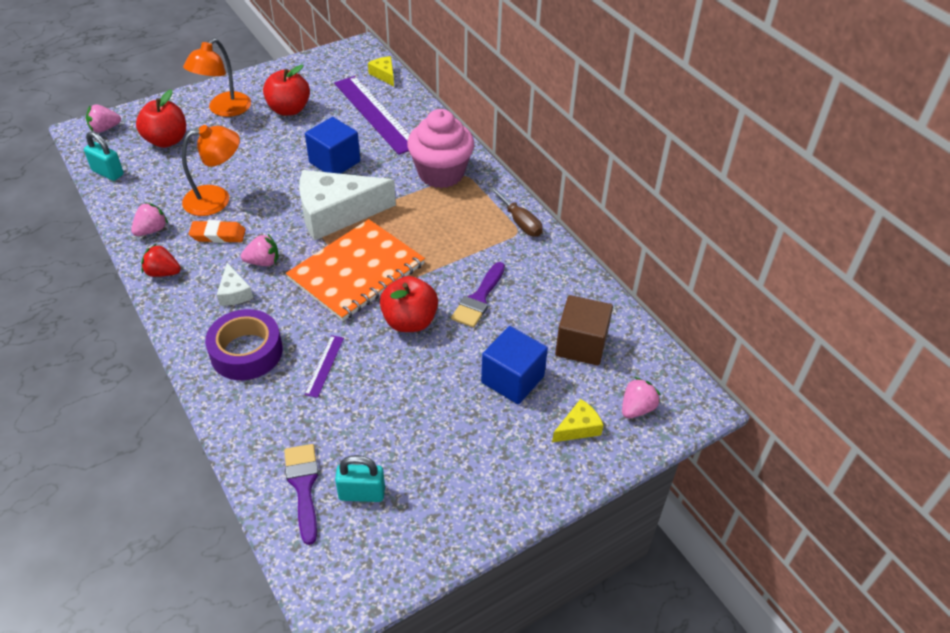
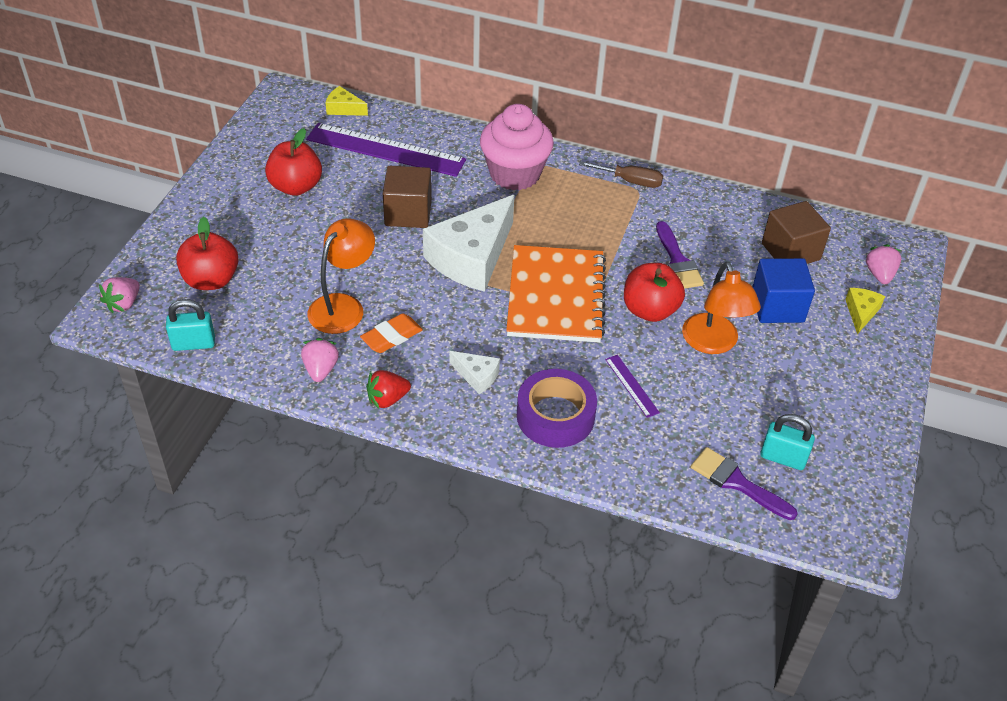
camera: 40 degrees left, 0 degrees up
(224, 109) = (228, 220): orange lamp -> orange lamp (713, 343)
(263, 262) = (465, 335): pink strawberry -> none
(334, 162) = (408, 213): blue cube -> brown cube
(362, 493) = (783, 458): turquoise padlock -> turquoise padlock turned 60 degrees clockwise

